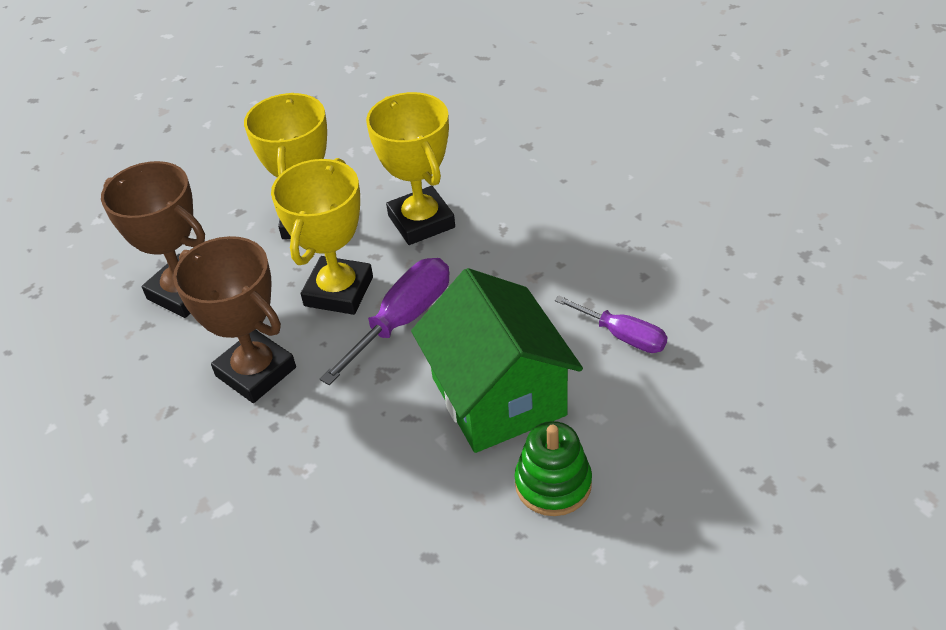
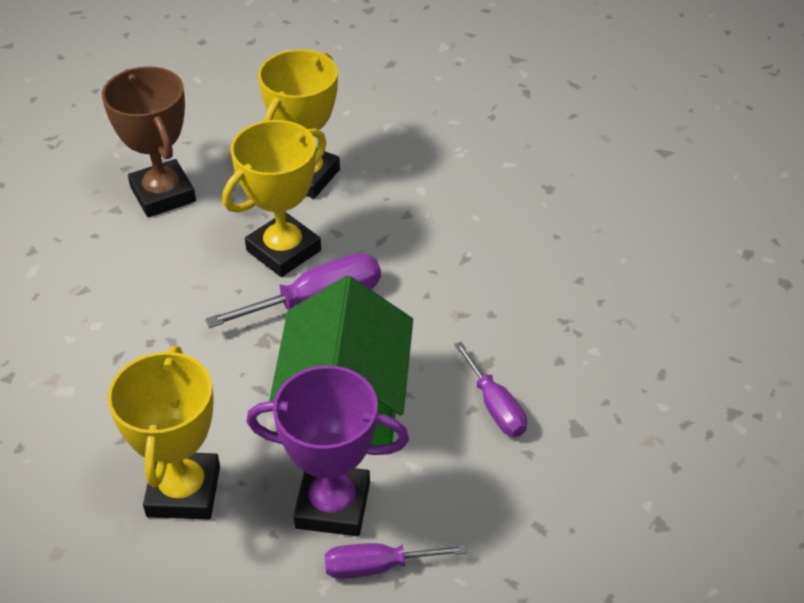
camera: 25 degrees right, 0 degrees up
(256, 372) = (169, 289): brown trophy -> none
(421, 221) = (399, 219): yellow trophy -> yellow trophy (183, 491)
(553, 484) = (333, 505): green stacking toy -> purple trophy
(631, 515) = (377, 566): none -> purple screwdriver

